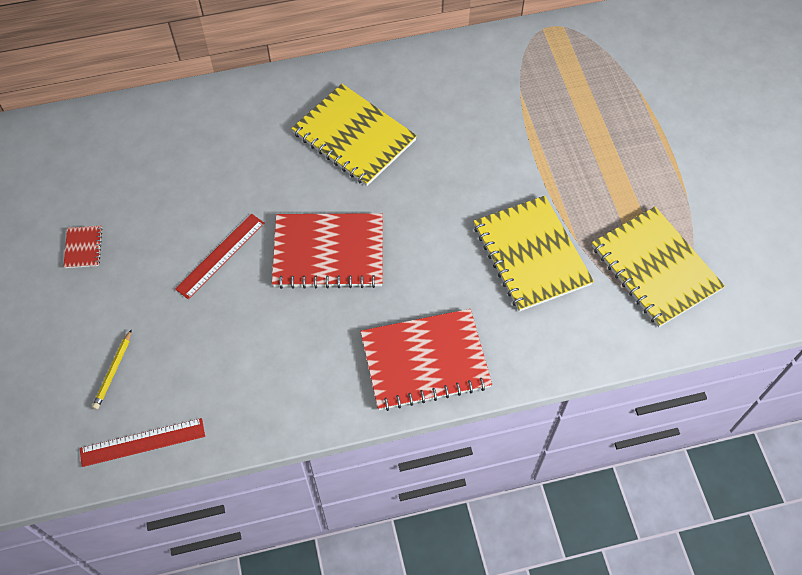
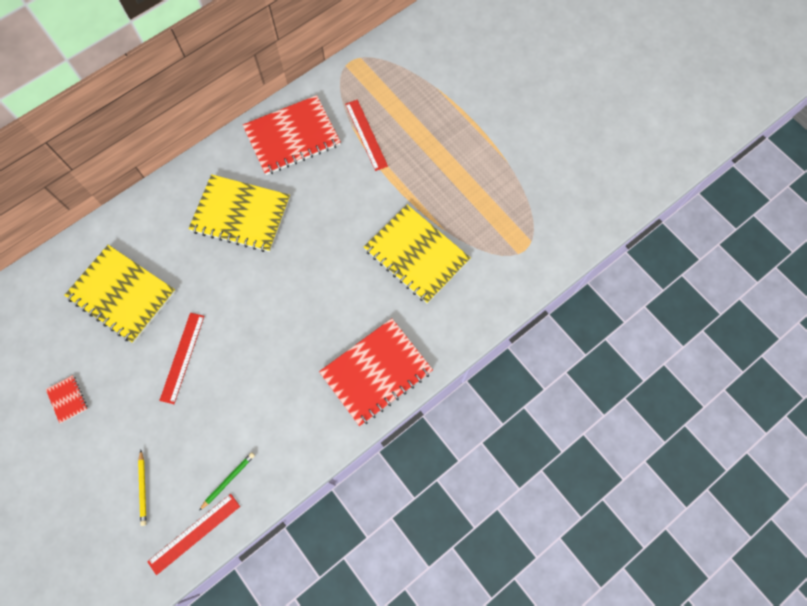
camera: 25 degrees left, 10 degrees up
(206, 403) = (228, 480): none -> green pencil
(328, 252) = (265, 318): red notebook -> red notebook (292, 137)
(532, 107) = (366, 134): none -> red ruler
(655, 268) = (508, 227): yellow notebook -> yellow notebook (122, 294)

